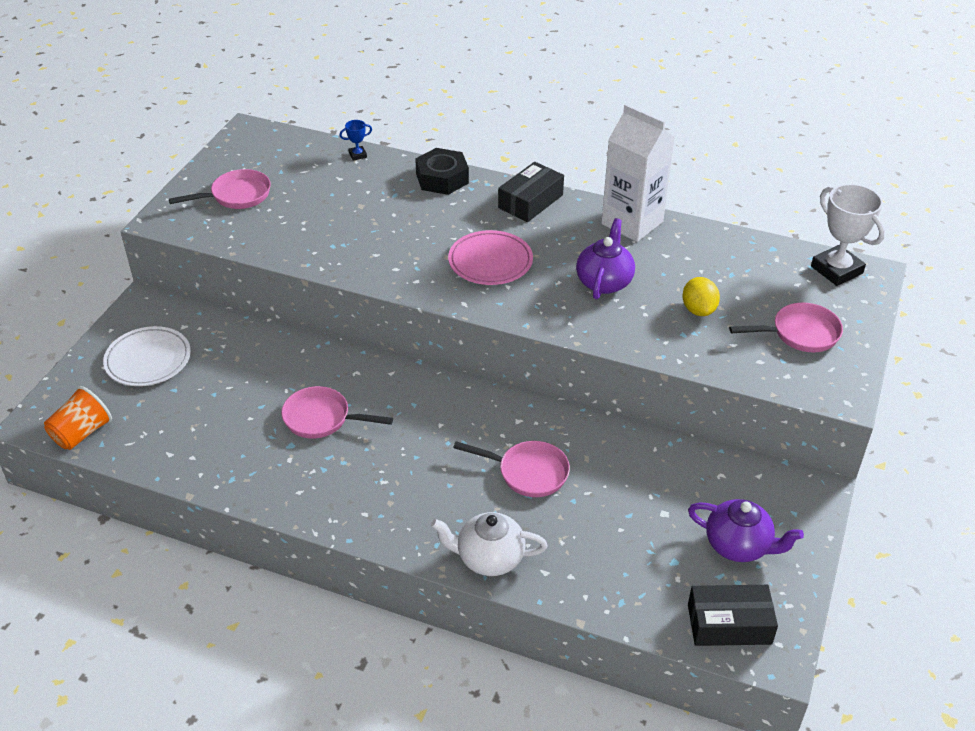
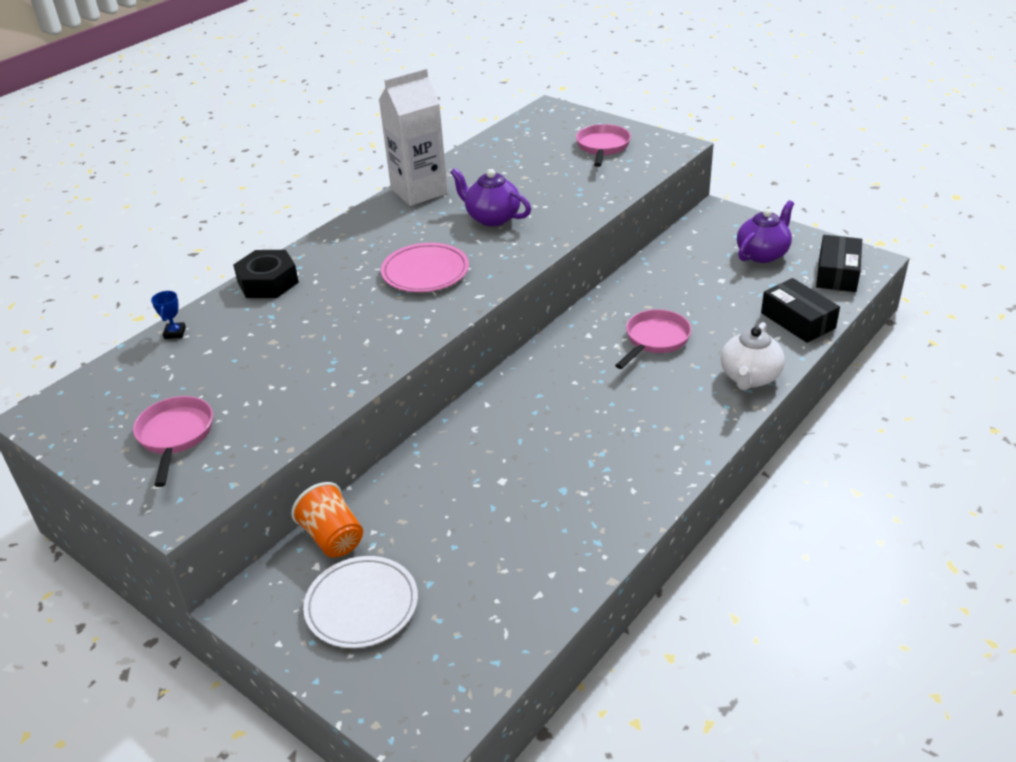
camera: 70 degrees left, 5 degrees down
(82, 433) = (468, 683): orange cup -> orange cup (333, 538)
(322, 418) = (532, 461): pink pan -> none
(530, 201) = (348, 237): black box -> black box (798, 320)
(698, 310) = (553, 182): yellow lemon -> none
(836, 270) = (537, 119): white trophy -> none

